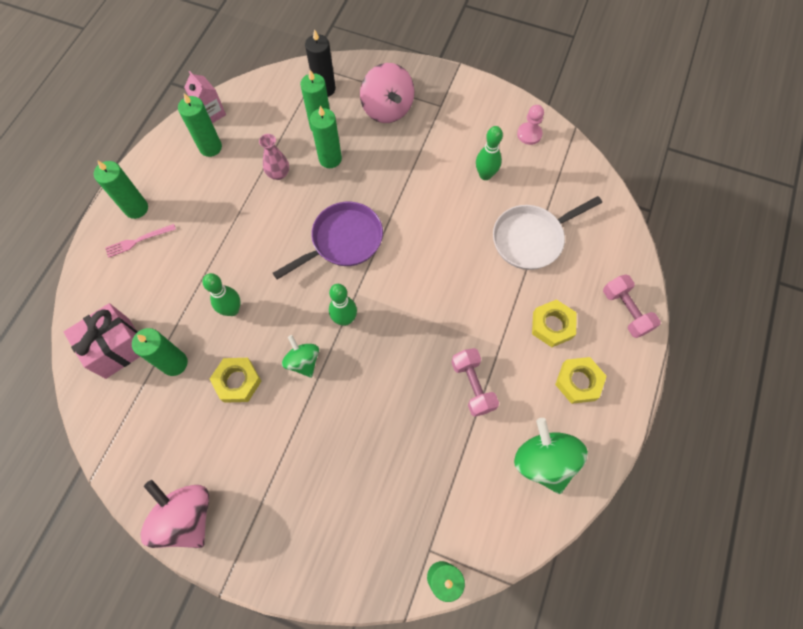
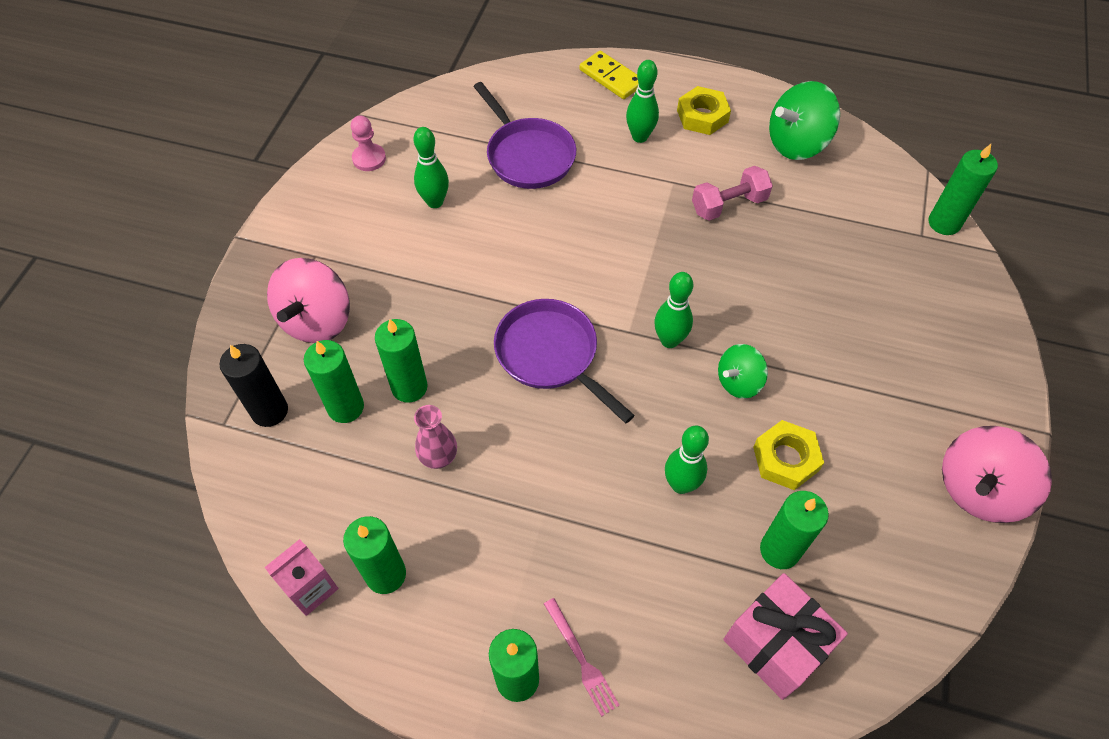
camera: 95 degrees left, 10 degrees down
(387, 109) = (317, 320): pink spinning top -> pink spinning top turned 135 degrees clockwise
(531, 239) = (528, 155): white pan -> purple pan
(552, 325) = (640, 137): yellow nut -> green bowling pin
(625, 311) = (611, 77): pink dumbbell -> yellow domino

